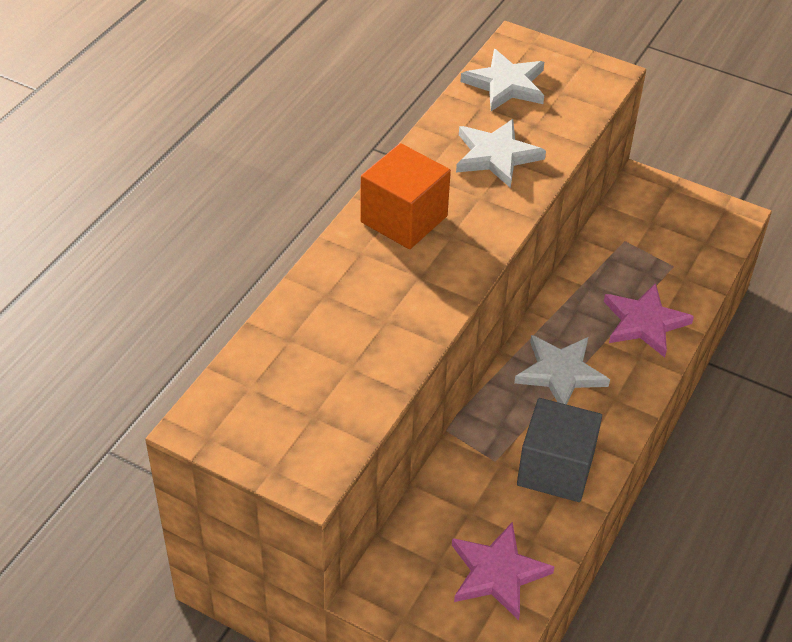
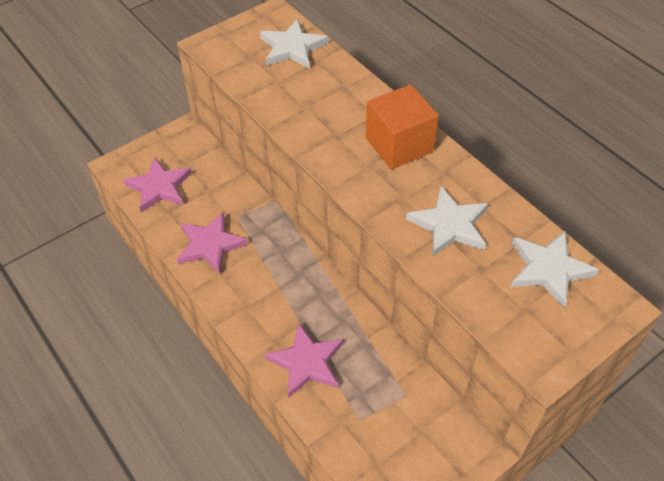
camera: 115 degrees right, 5 degrees up
(555, 469) = (210, 245): grey cube -> pink star
(560, 373) = (287, 282): white star -> white star (292, 48)

